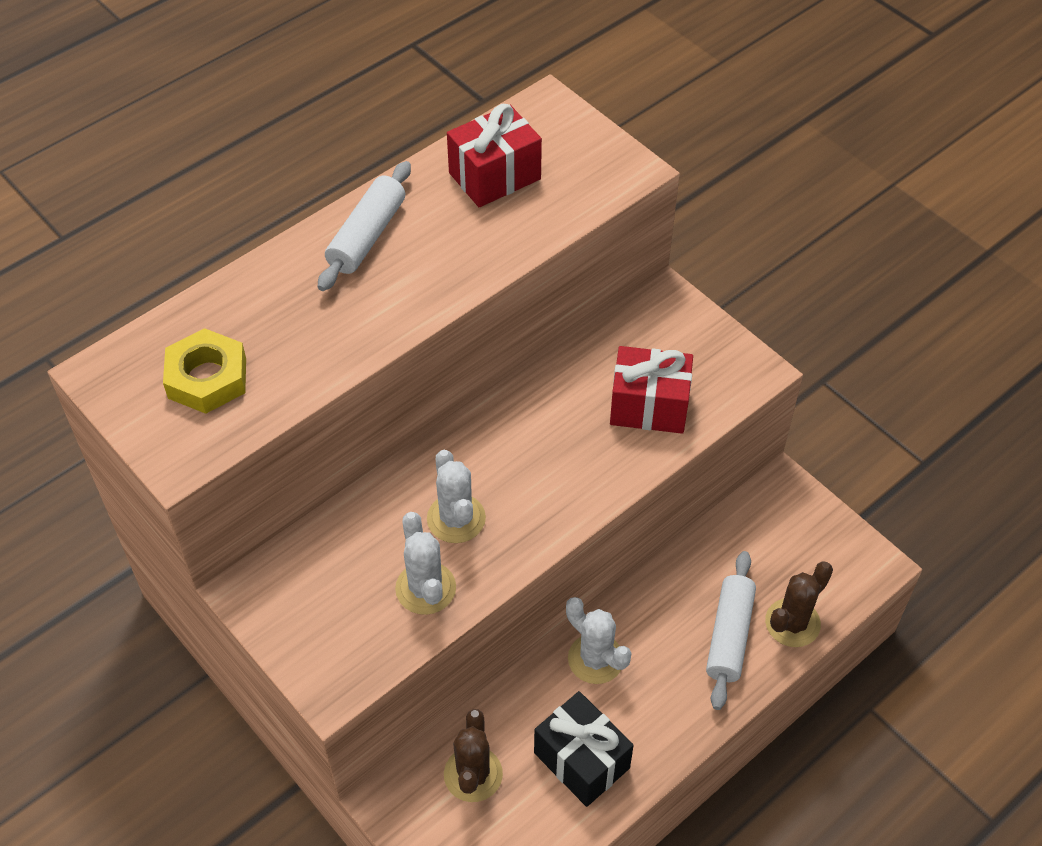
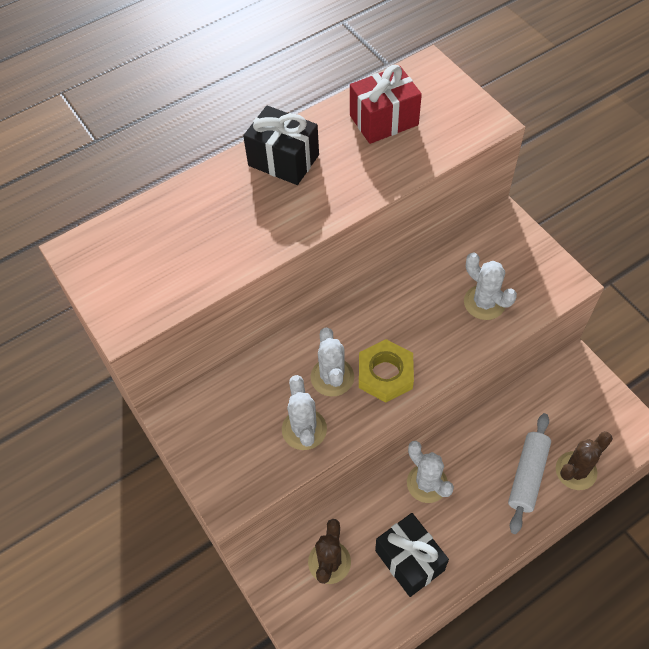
camera: 10 degrees right, 5 degrees up
(207, 378) = (153, 261): yellow nut -> yellow nut (385, 374)
(367, 236) = (283, 160): white rolling pin -> black gift
(649, 406) = (484, 302): red gift -> white cactus

